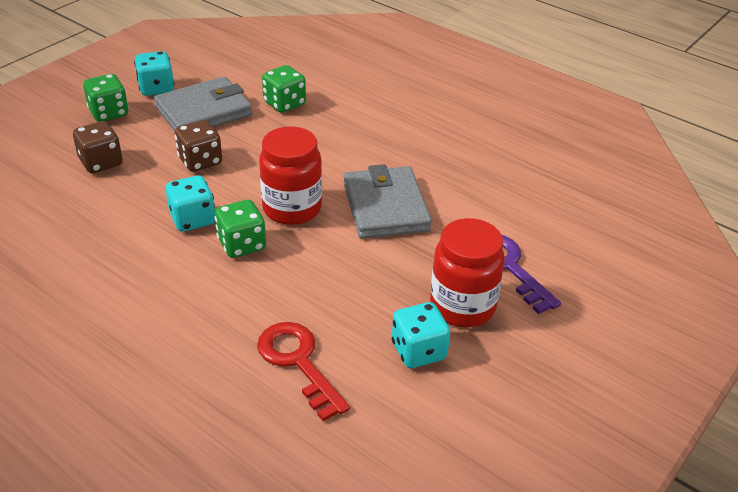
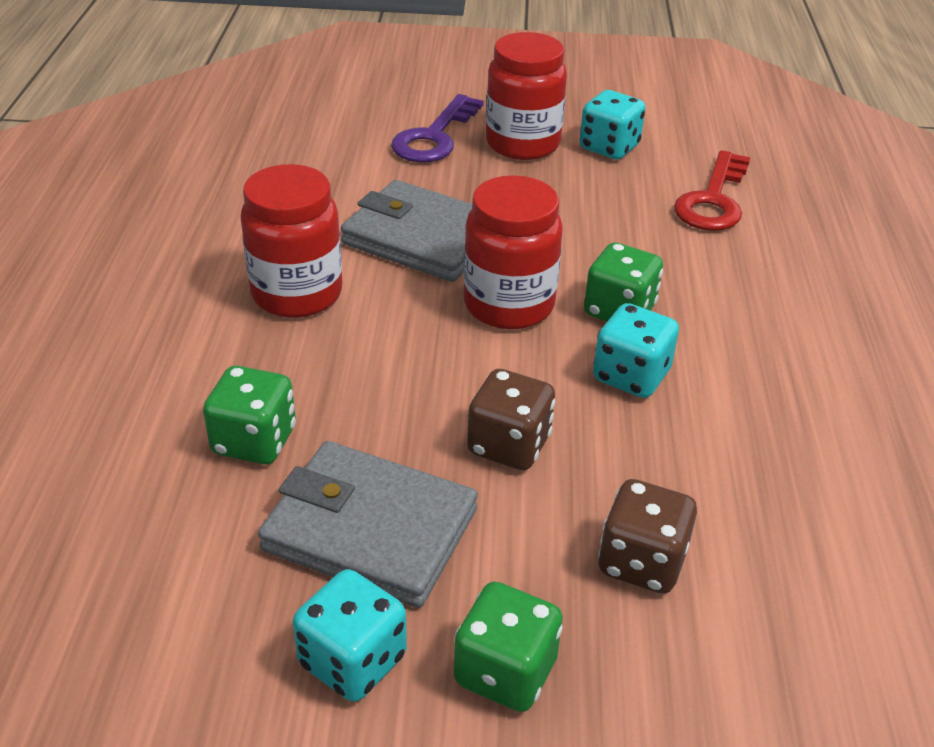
camera: 125 degrees left, 0 degrees up
(376, 147) = (297, 294): none -> red jar
(386, 207) = (422, 238): grey wallet -> grey wallet turned 75 degrees clockwise

